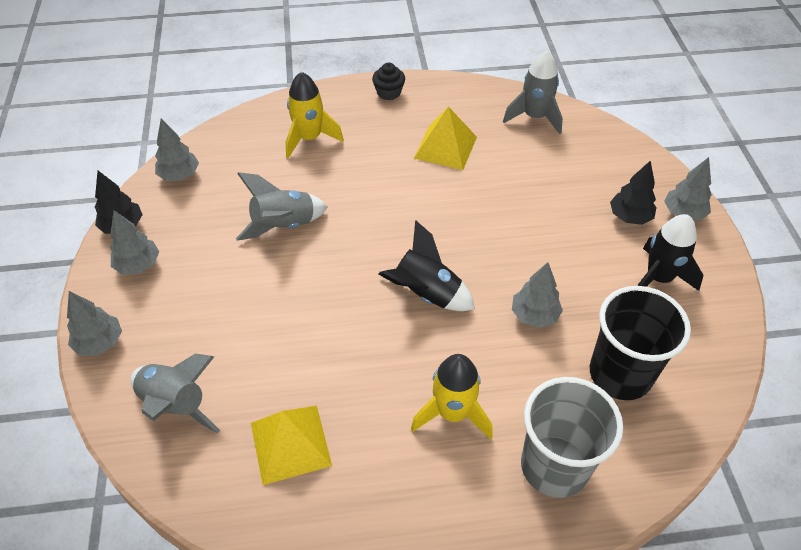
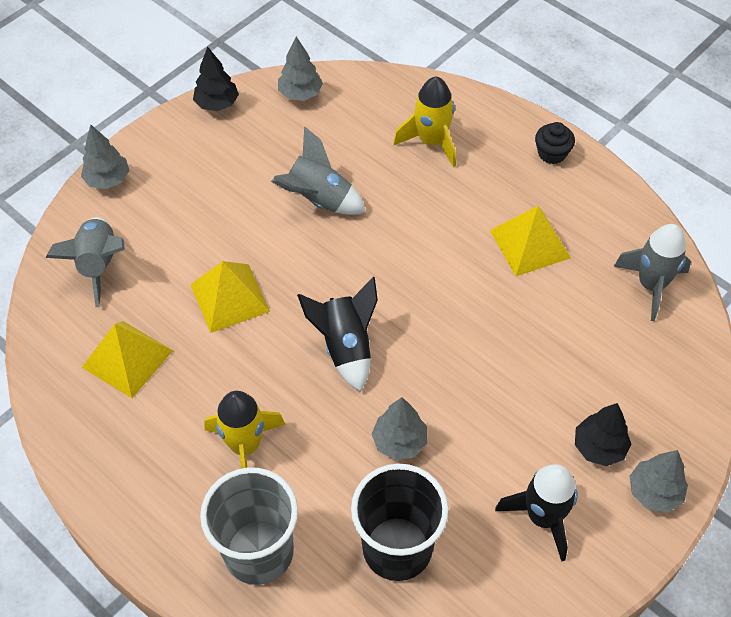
camera: 50 degrees right, 5 degrees up
(138, 265) = (192, 143): grey tree -> none
(308, 335) = (229, 298): none -> yellow pyramid

